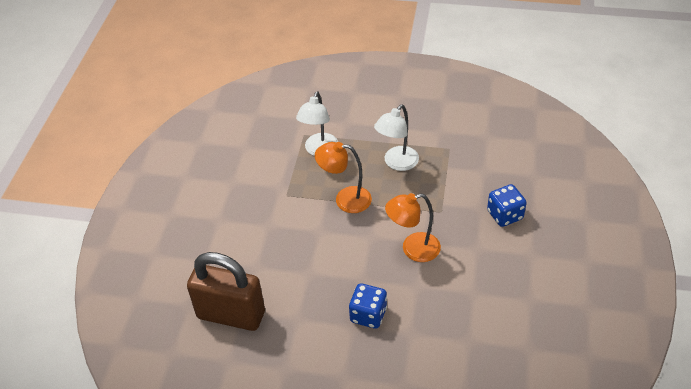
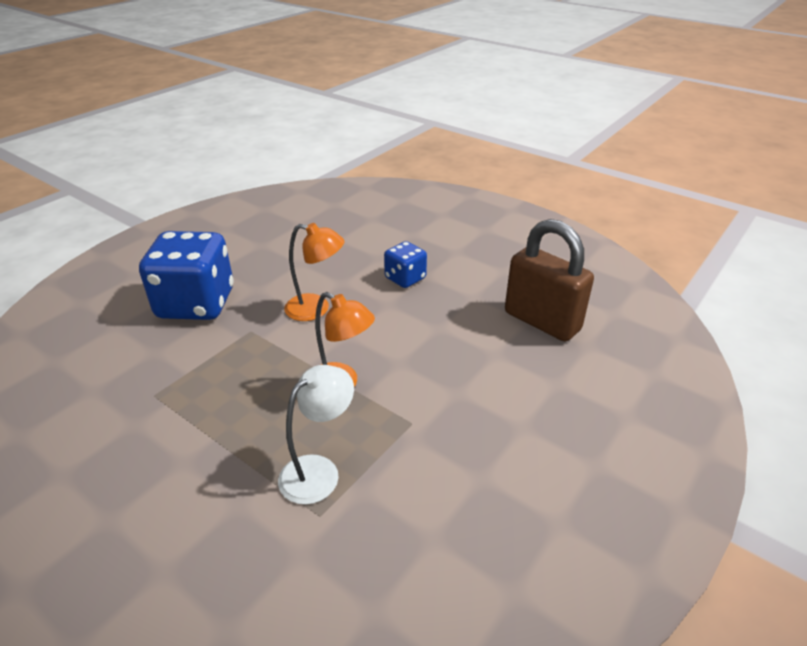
camera: 155 degrees left, 10 degrees down
(397, 163) = (236, 403): white lamp -> none
(505, 215) = (196, 304): blue dice -> blue dice, size x1.94

